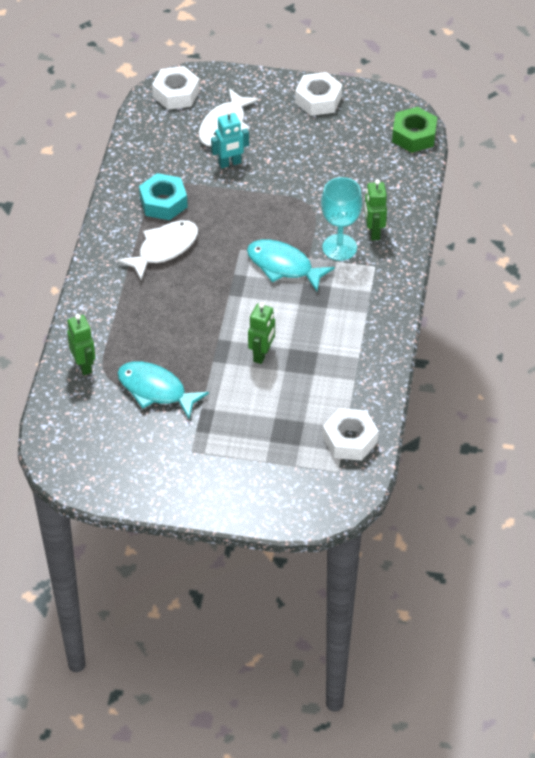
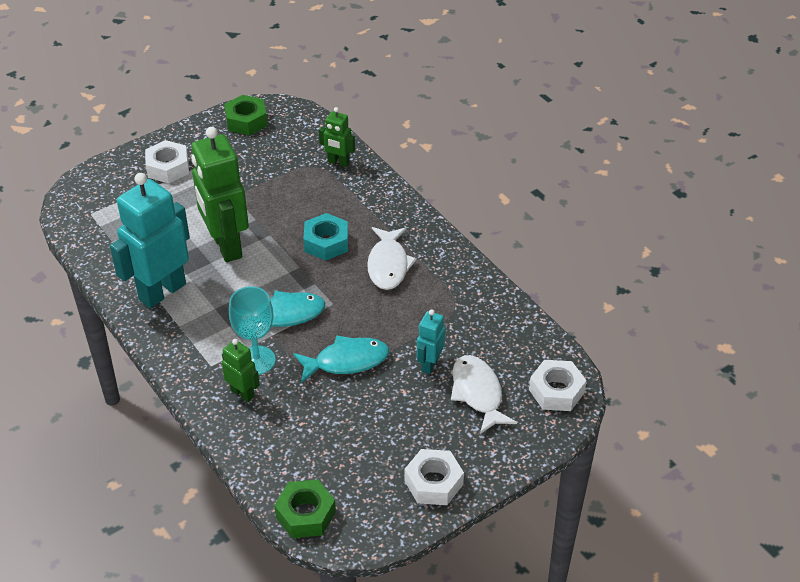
camera: 135 degrees right, 5 degrees down
(103, 472) = (246, 121): none -> green nut
(156, 390) = (272, 179): turquoise fish -> turquoise fish (346, 361)
(163, 202) = (436, 296): turquoise nut -> turquoise nut (326, 242)
(262, 354) = (226, 246): green robot -> green robot, size x2.05
(350, 440) = (101, 236): white nut -> white nut (168, 168)
(351, 351) = (162, 291): none -> turquoise robot

